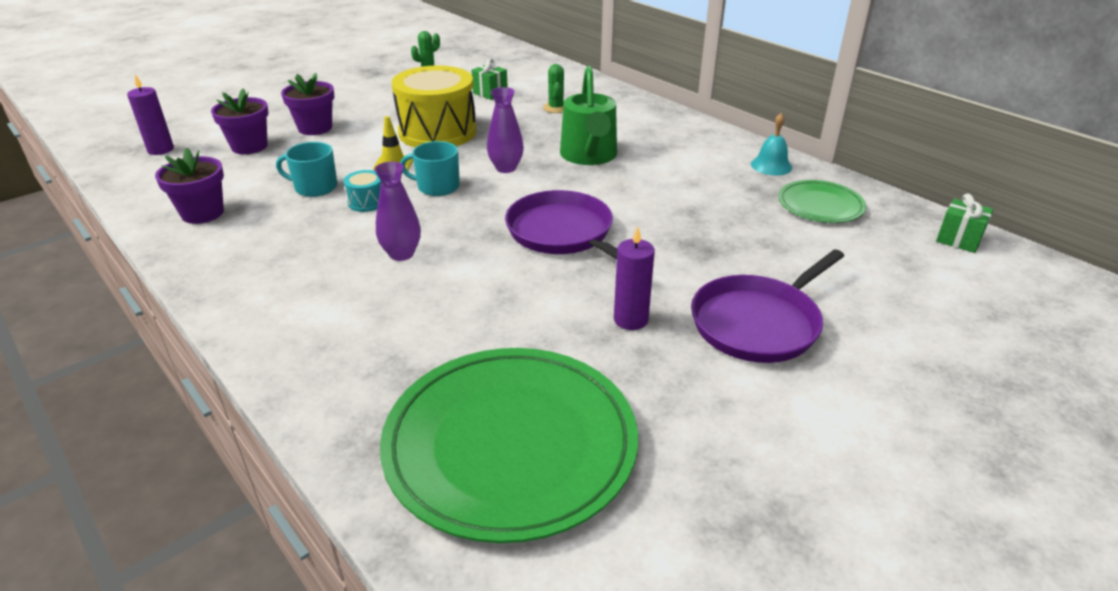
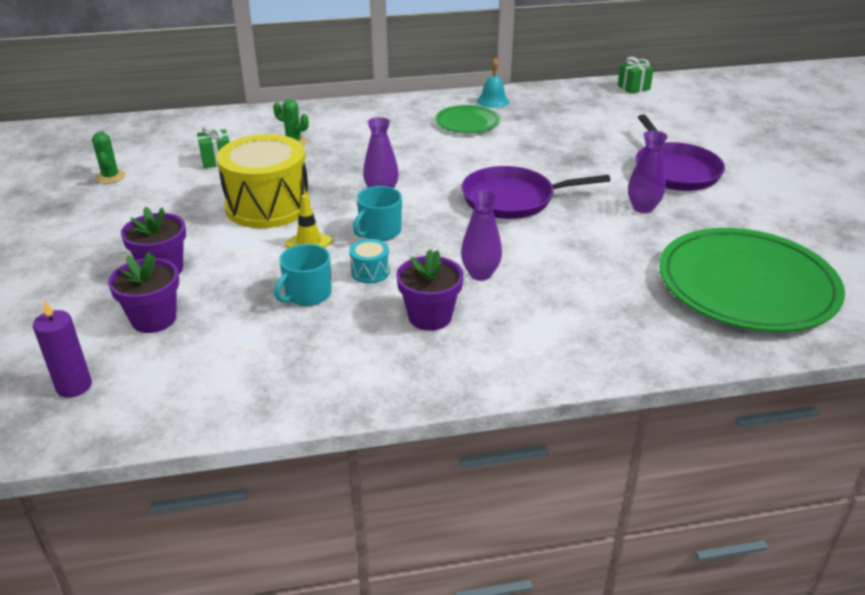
camera: 60 degrees left, 0 degrees up
(202, 213) = (288, 372): purple flower pot -> purple flower pot (430, 317)
(589, 156) = (403, 155): green watering can -> none
(630, 319) = (643, 208): purple candle -> purple vase
(820, 205) = (560, 106): green plate -> green plate (467, 122)

